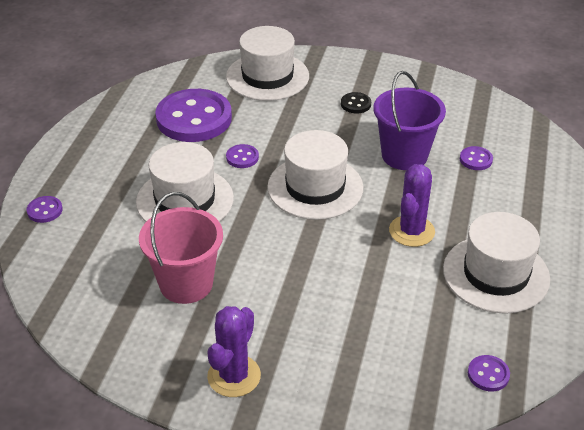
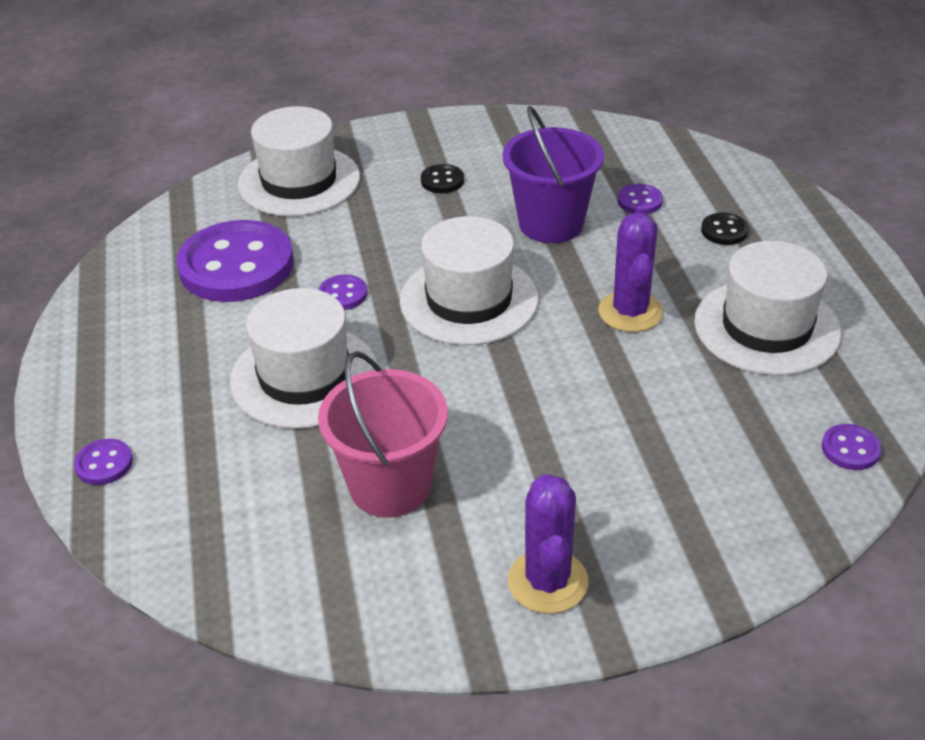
camera: 25 degrees left, 0 degrees up
(518, 199) = (724, 231): none -> black button

